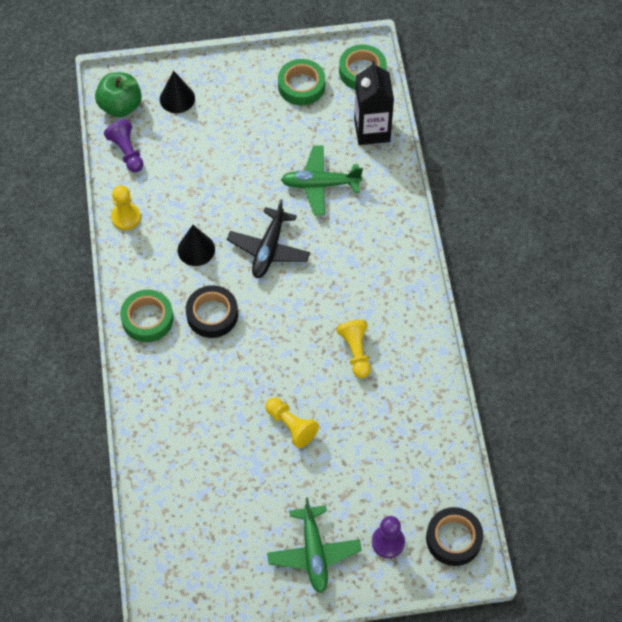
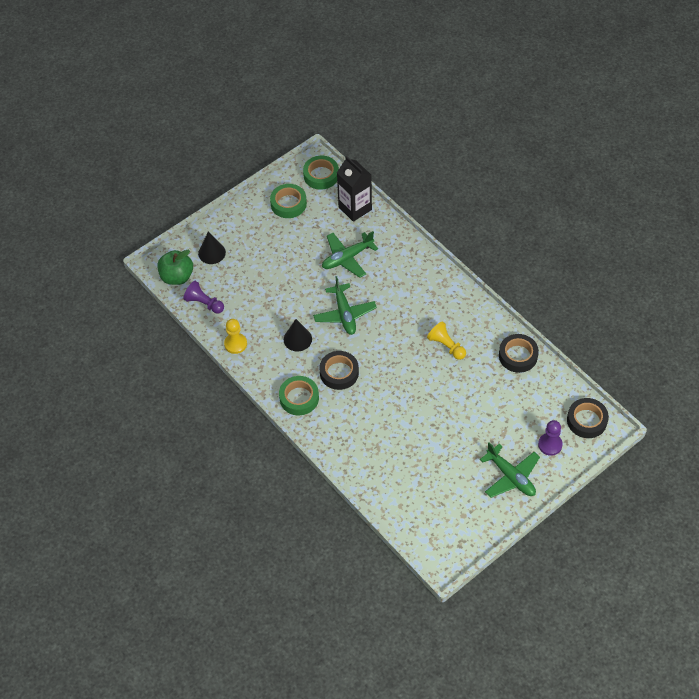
camera: 30 degrees left, 5 degrees down
(269, 249) = (344, 314): black plane -> green plane
(291, 426) = (440, 411): yellow pawn -> none
(430, 411) = (518, 356): none -> black tape

